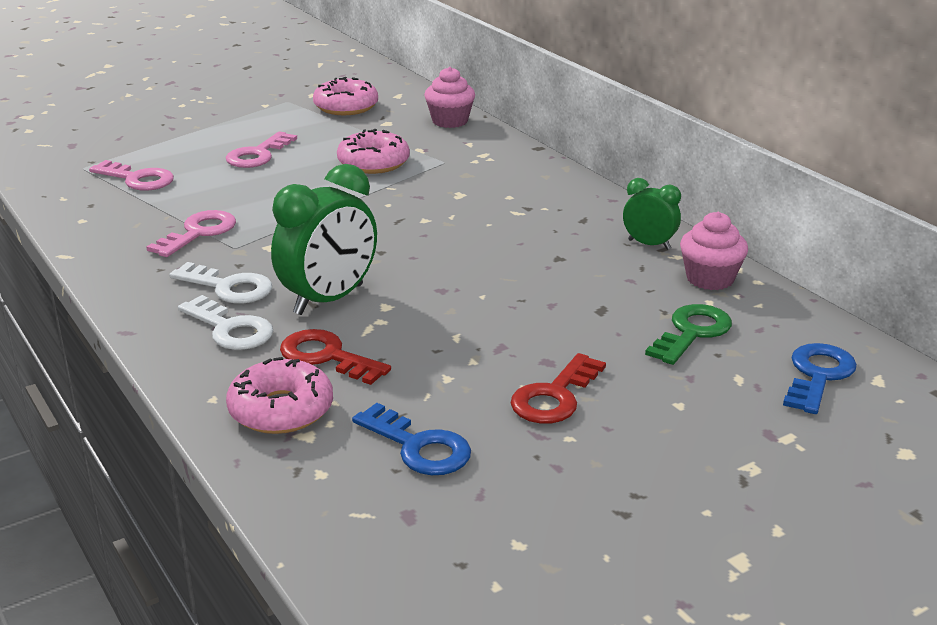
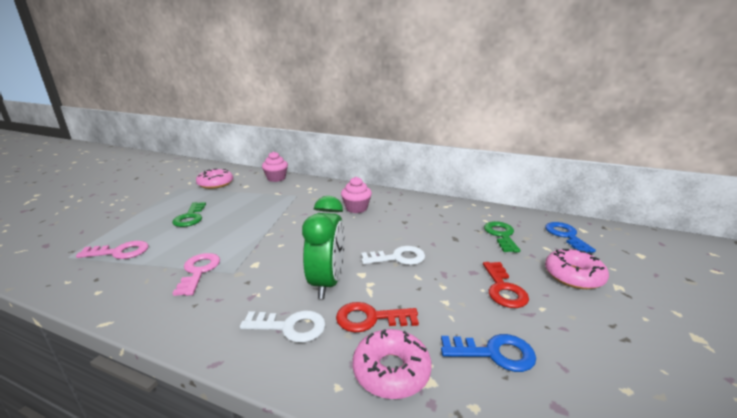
camera: 35 degrees left, 5 degrees down
(228, 287) = (257, 299): white key -> white key (398, 258)
(258, 155) = (190, 217): pink key -> green key
(373, 163) = (262, 205): pink donut -> pink donut (573, 276)
(649, 244) = (429, 205): green clock -> none
(710, 279) = (471, 211): pink cupcake -> pink cupcake (356, 208)

